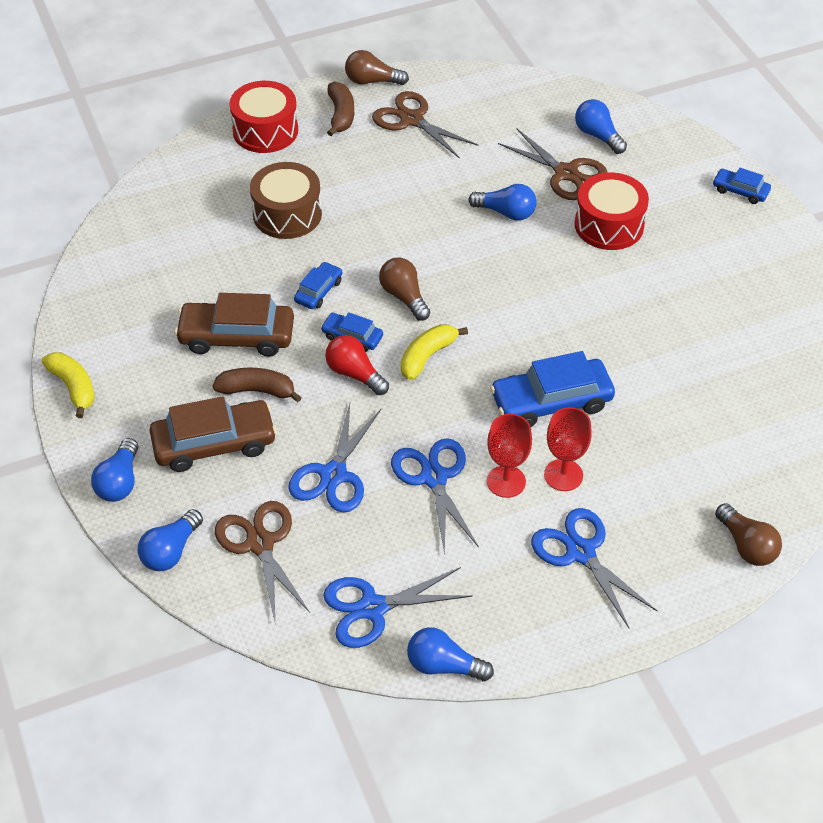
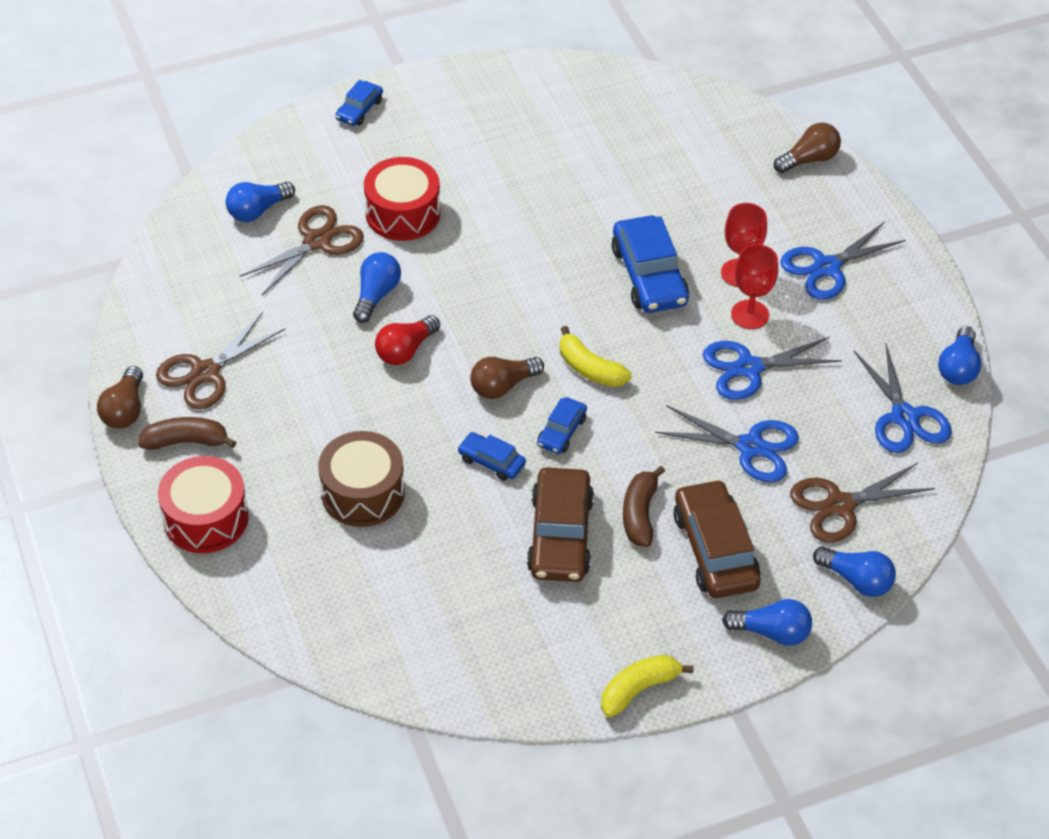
camera: 90 degrees left, 0 degrees up
(355, 374) = (615, 429): red light bulb -> red light bulb (405, 350)

